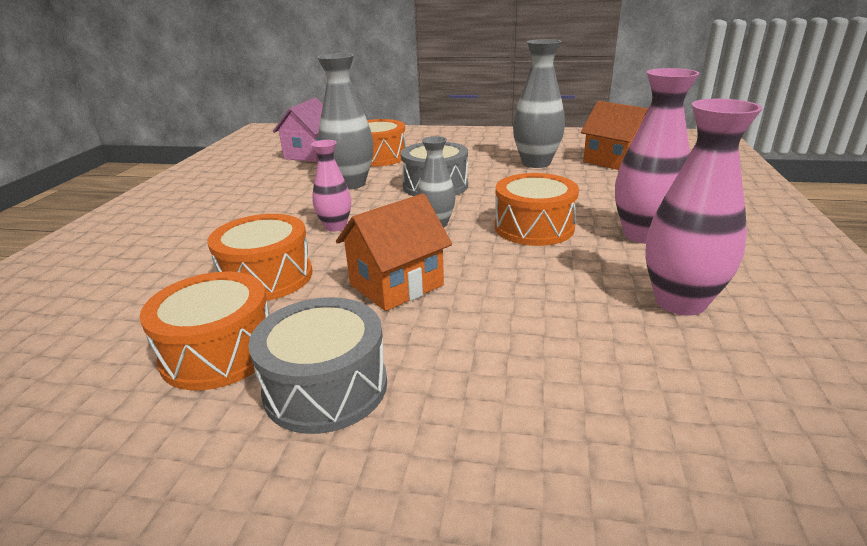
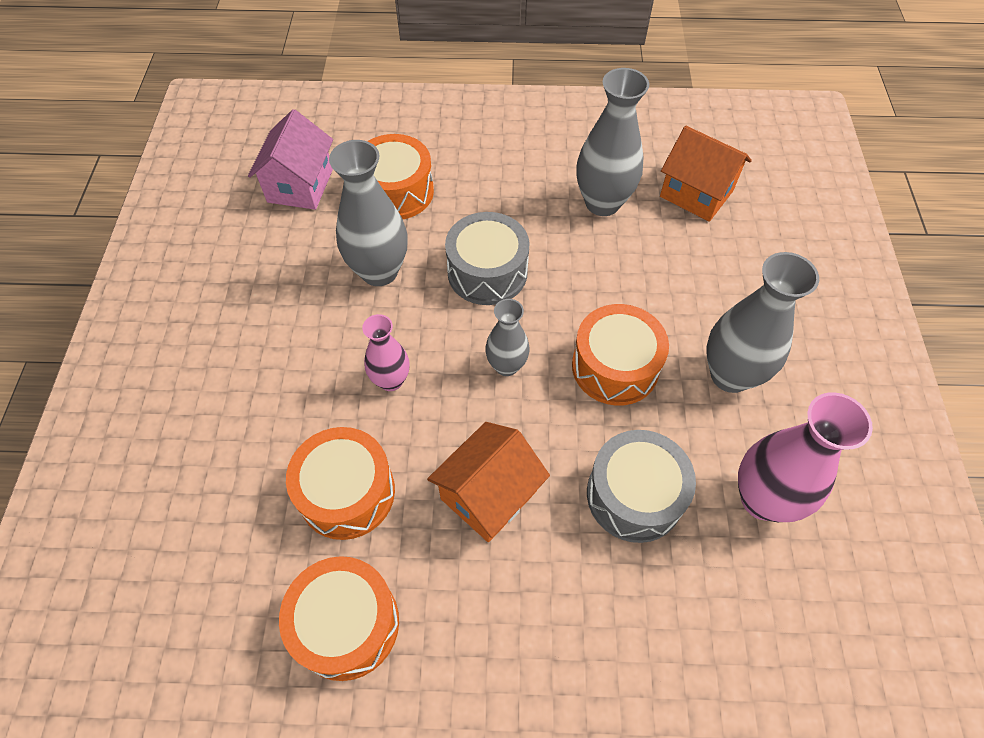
camera: 10 degrees left, 30 degrees up
(326, 387) = (462, 661): grey drum -> grey drum (634, 495)
(643, 235) = (730, 375): pink vase -> grey vase

